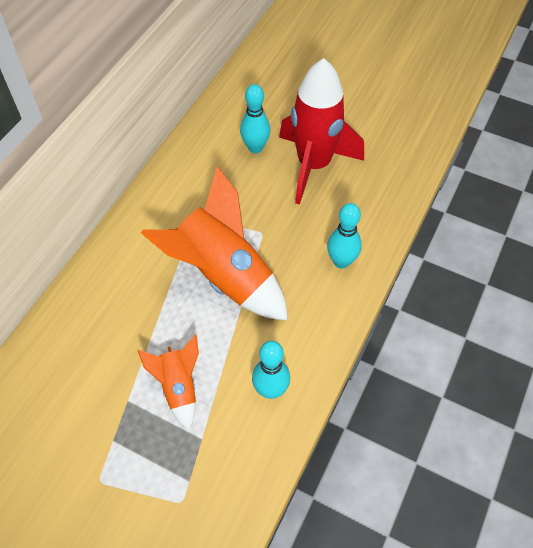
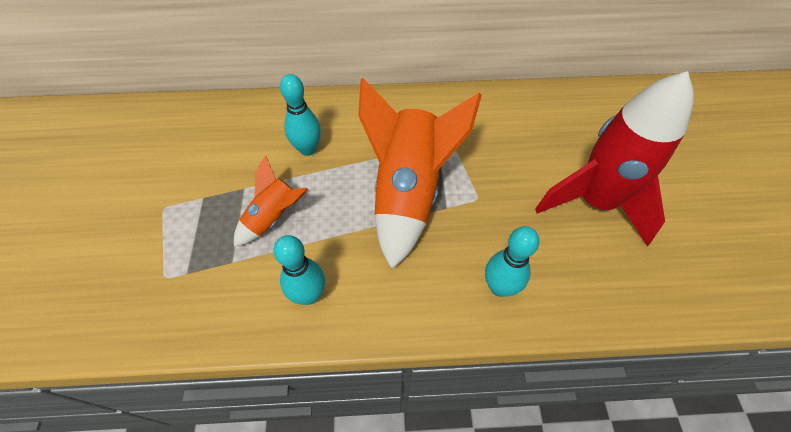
camera: 60 degrees right, 0 degrees up
(255, 148) = (568, 144): turquoise bowling pin -> turquoise bowling pin (308, 149)

